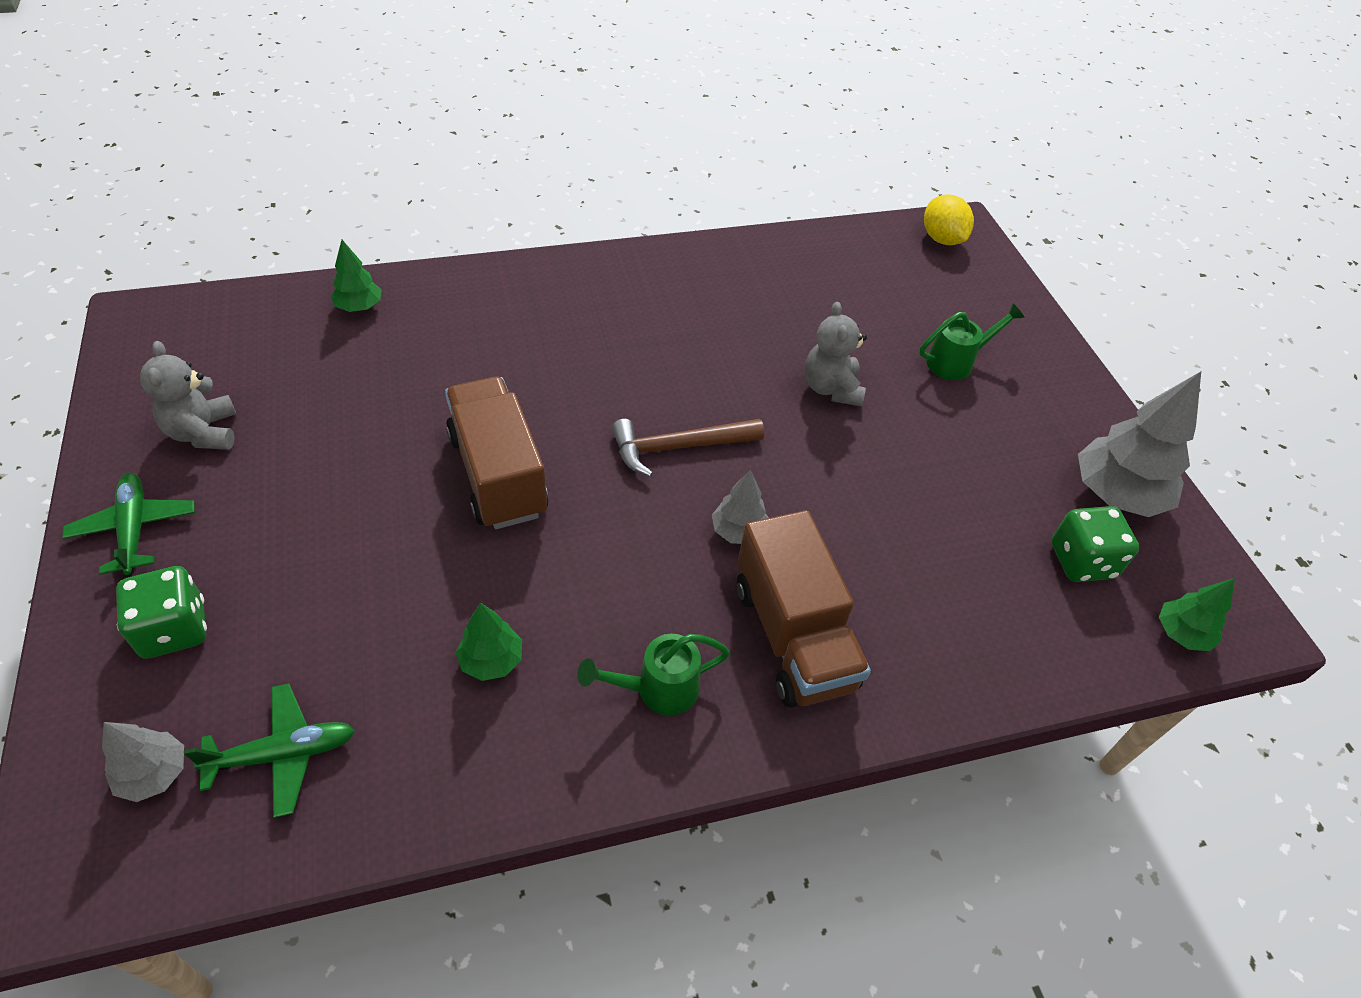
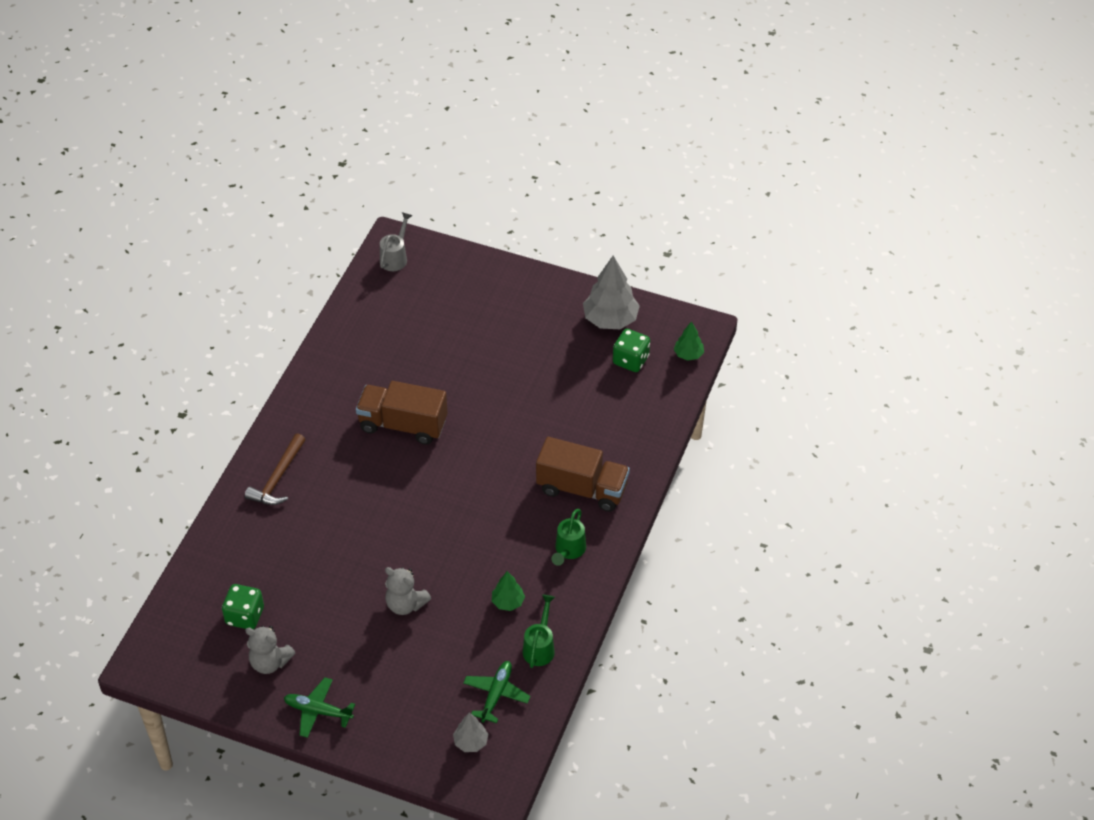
camera: 50 degrees left, 0 degrees up
(174, 629) = (396, 713): green dice -> green dice (245, 616)
(359, 307) = (222, 556): green tree -> none
(498, 474) = (402, 550): brown truck -> brown truck (403, 425)
(678, 447) = (445, 468): brown hammer -> brown hammer (278, 478)
(738, 531) = (514, 475): grey tree -> none
(831, 388) = (459, 382): grey teddy bear -> grey teddy bear (405, 604)
(942, 239) = (395, 257): yellow lemon -> grey watering can
(956, 362) = (486, 319): green watering can -> green watering can (540, 647)

